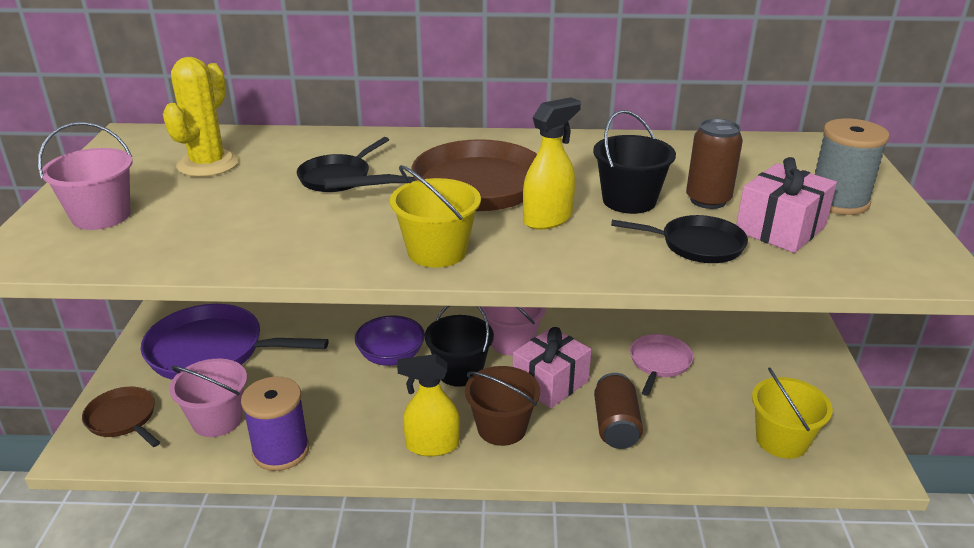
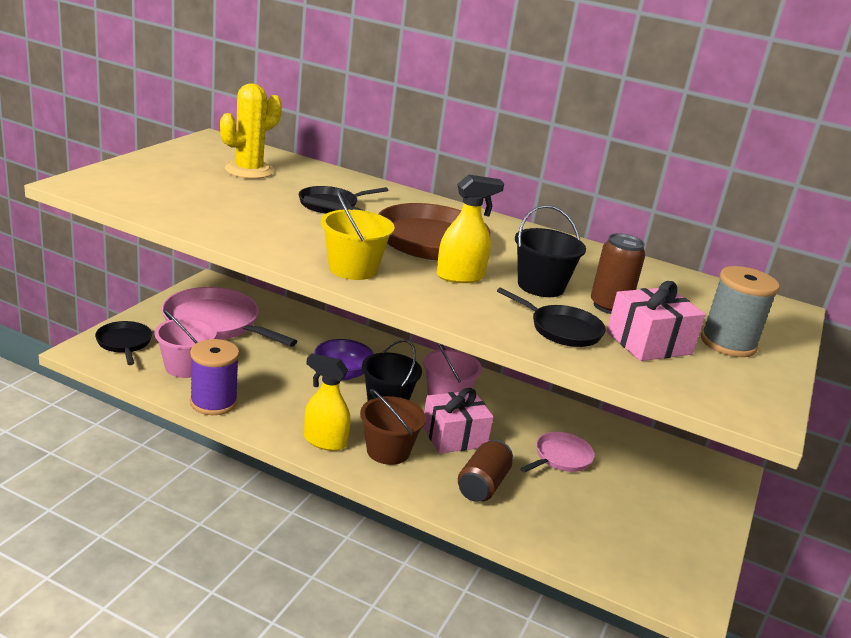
camera: 20 degrees right, 5 degrees down
(101, 216) = (150, 179): pink bucket -> none
(123, 419) = (124, 343): brown pan -> black pan
(211, 351) = (215, 323): purple pan -> pink pan
(781, 440) = (620, 551): yellow bucket -> none

